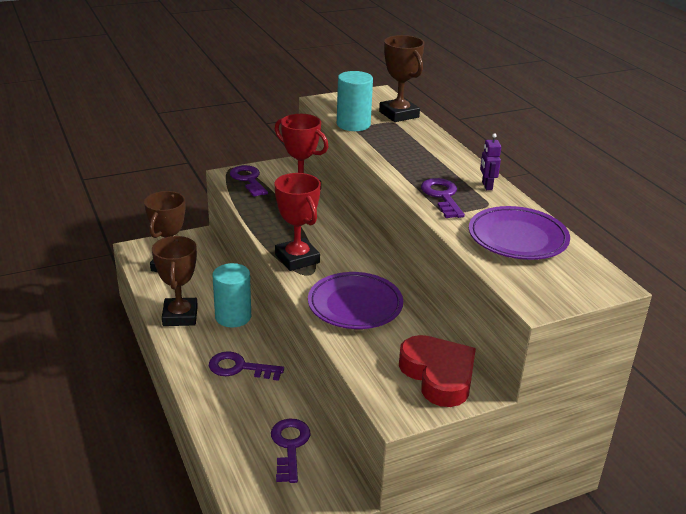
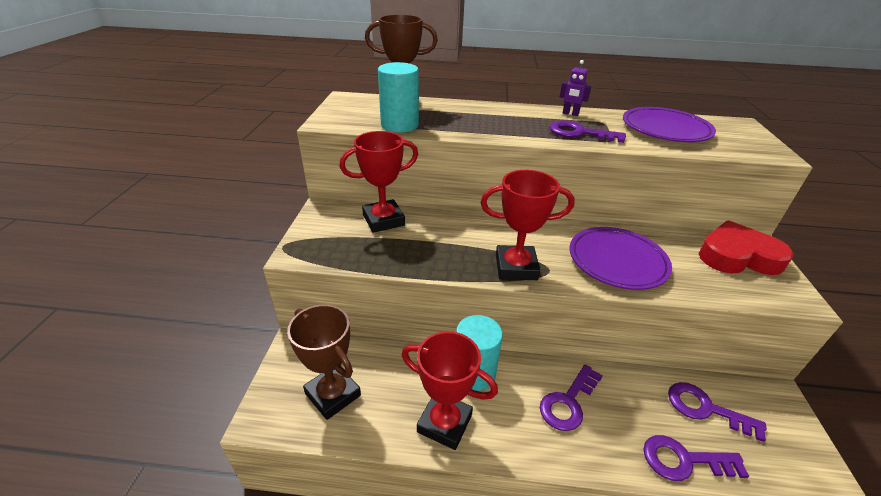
camera: 60 degrees left, 5 degrees up
(180, 316) = (444, 423): brown trophy -> red trophy
(248, 179) = (324, 244): purple key -> purple key (683, 460)

